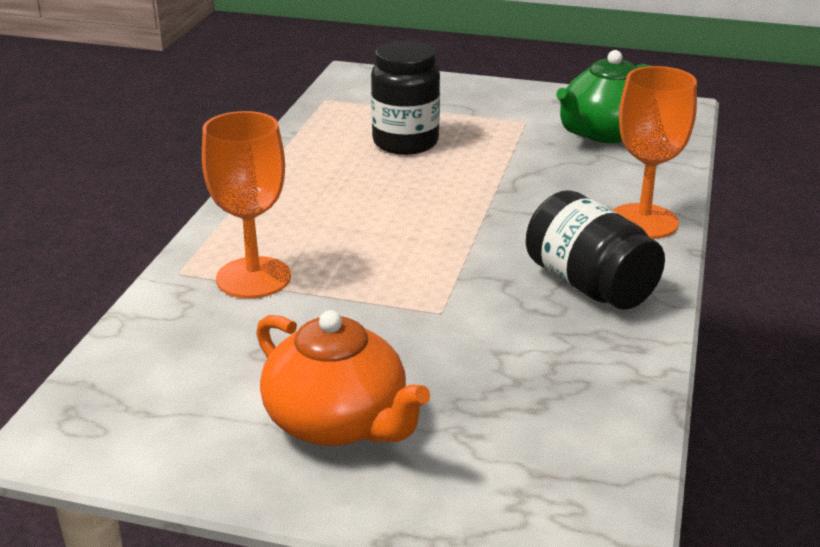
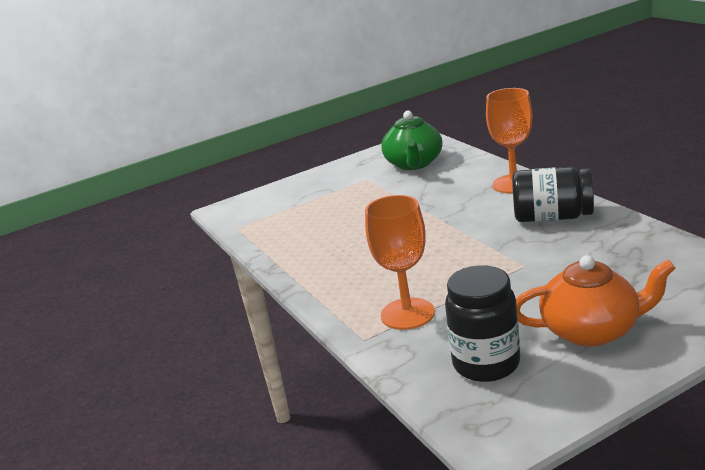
camera: 40 degrees left, 5 degrees down
(405, 143) = (331, 219): black jar -> black jar (486, 364)

